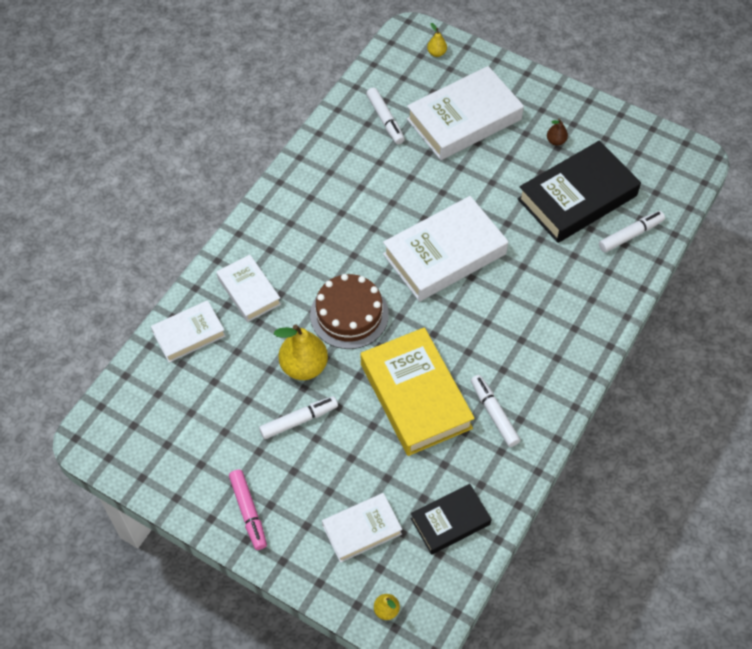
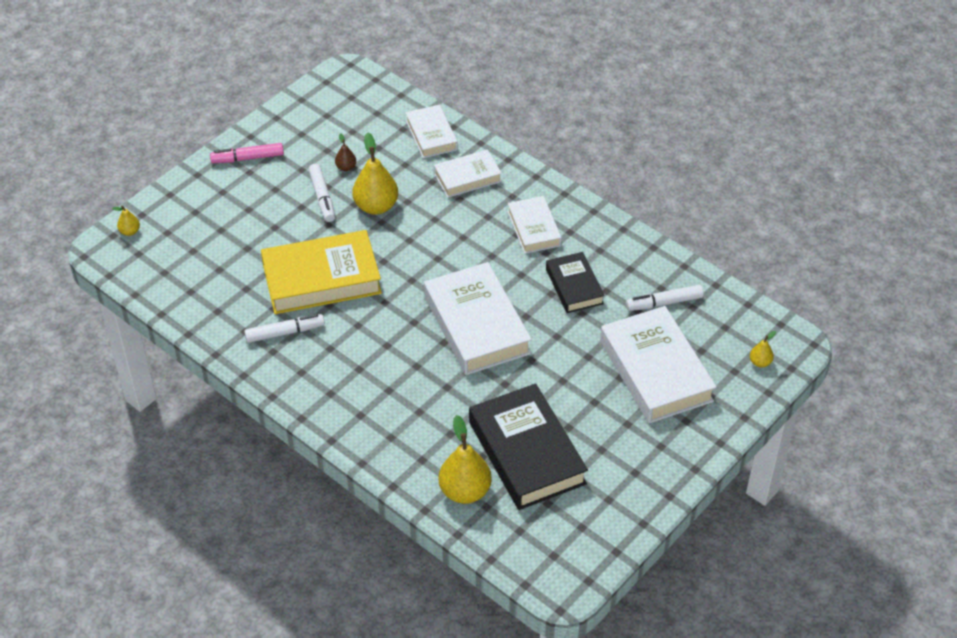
camera: 100 degrees right, 10 degrees down
(349, 314) = (423, 243): brown cake -> none
(362, 530) = (205, 225): white book -> white book (534, 229)
(450, 521) = (190, 284): black book -> black book (574, 286)
(556, 141) = (611, 450): brown pear -> brown pear (346, 167)
(630, 235) = (465, 491): white marker -> yellow pear

